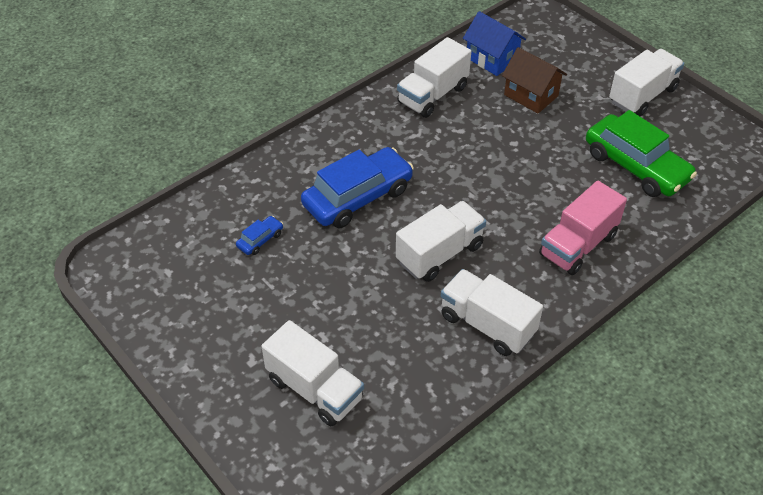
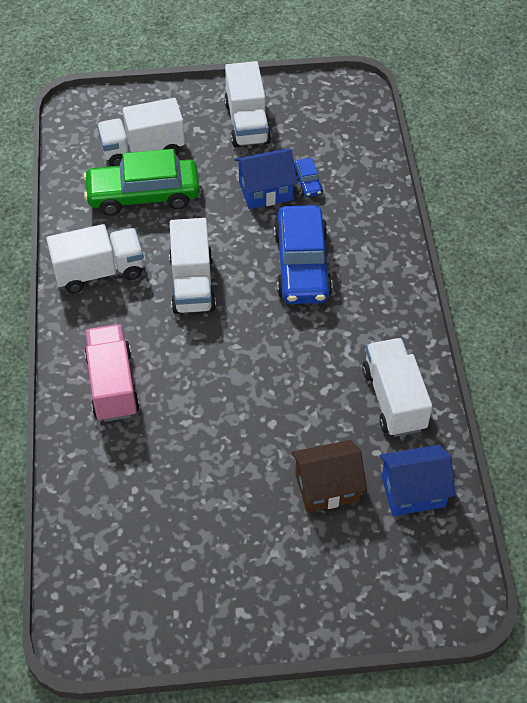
camera: 125 degrees right, 5 degrees up
(294, 263) = (265, 191): none -> blue house
(636, 166) = (155, 505): green car -> green car (143, 195)
(642, 95) = (242, 599): white truck -> white truck (247, 123)

